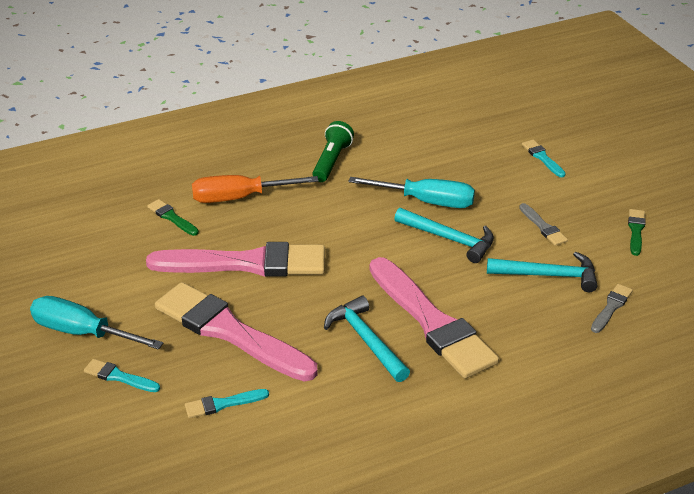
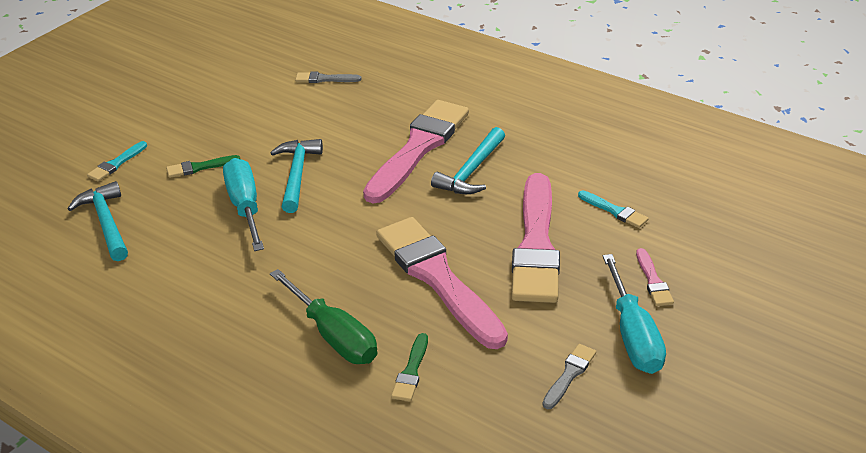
camera: 120 degrees left, 0 degrees up
(119, 377) = (653, 281): turquoise brush -> pink brush
(240, 198) = (333, 335): orange screwdriver -> green screwdriver
(332, 161) = (211, 297): green flashlight -> none
(543, 227) = (239, 133): grey brush -> grey brush (569, 374)
(548, 275) = (307, 113): turquoise hammer -> turquoise hammer (106, 223)
(636, 230) = (210, 90): green brush -> green brush (199, 167)

